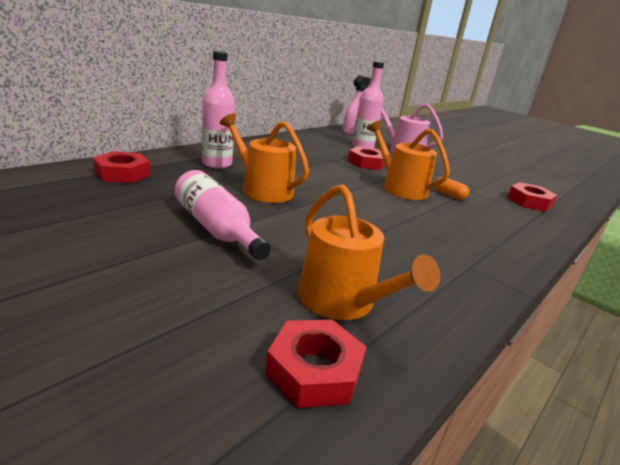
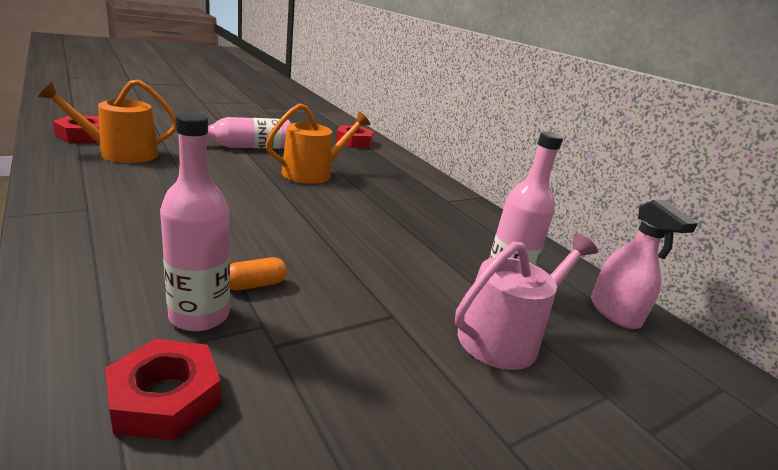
camera: 105 degrees right, 0 degrees up
(217, 164) = (381, 170): pink bottle -> pink bottle (199, 315)
(366, 163) = (406, 258): red nut -> none
(400, 188) = (297, 249): orange watering can -> none

